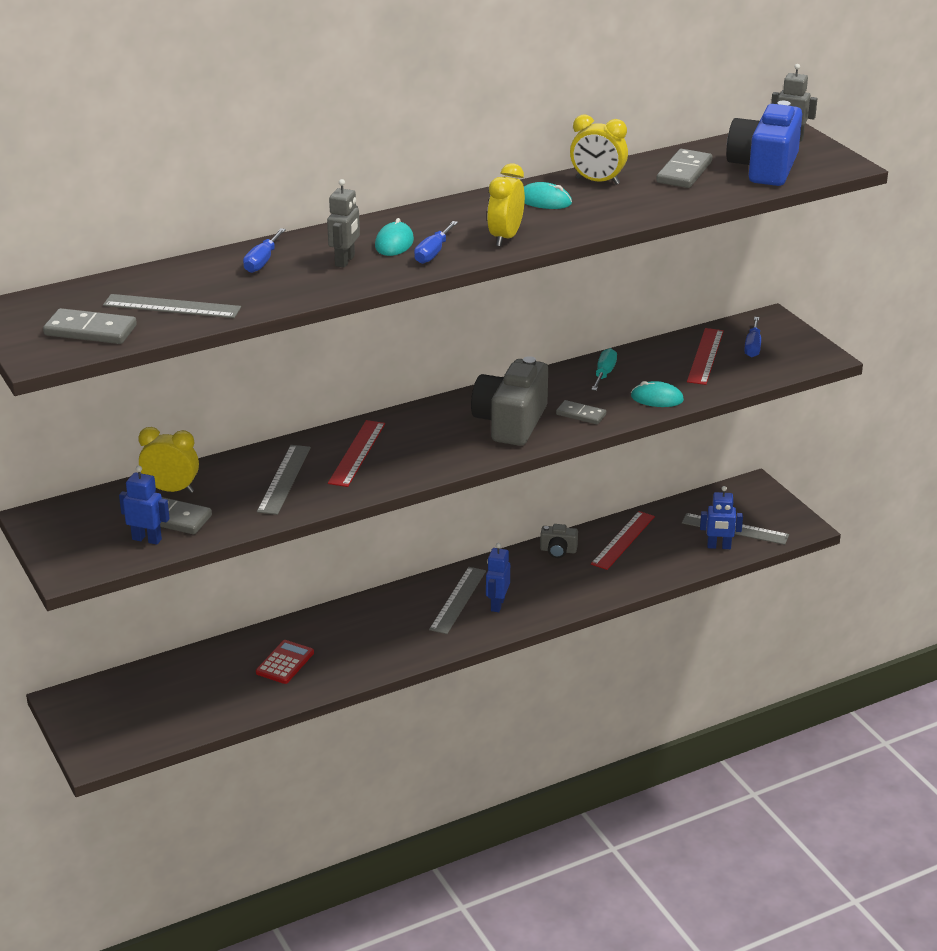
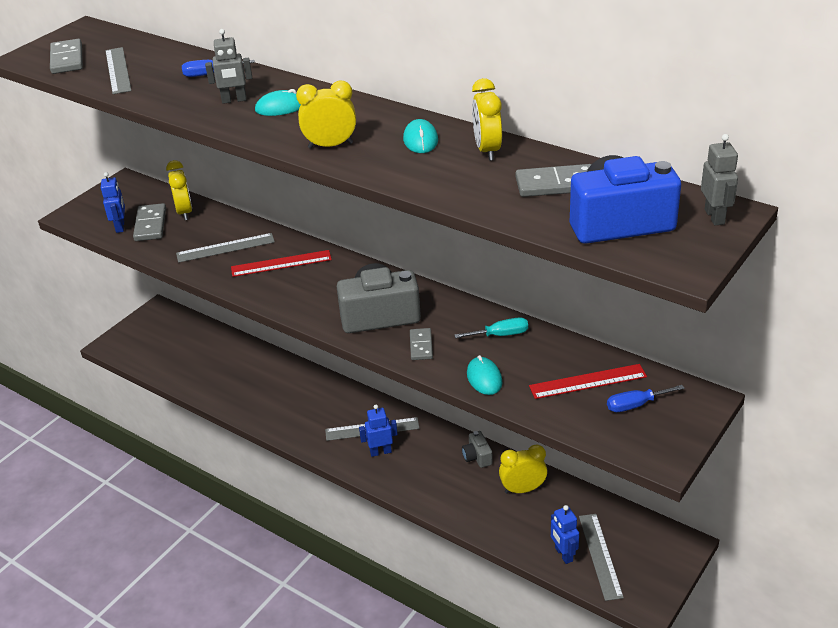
camera: 65 degrees right, 5 degrees up
(285, 663) = (246, 379): red calculator -> none
(433, 253) = (275, 127): blue screwdriver -> none
(623, 540) = (523, 489): red ruler -> yellow clock

